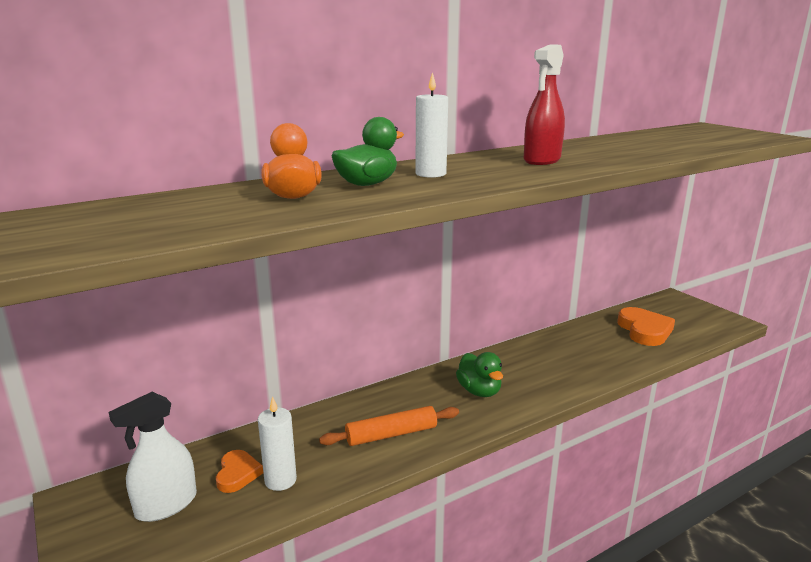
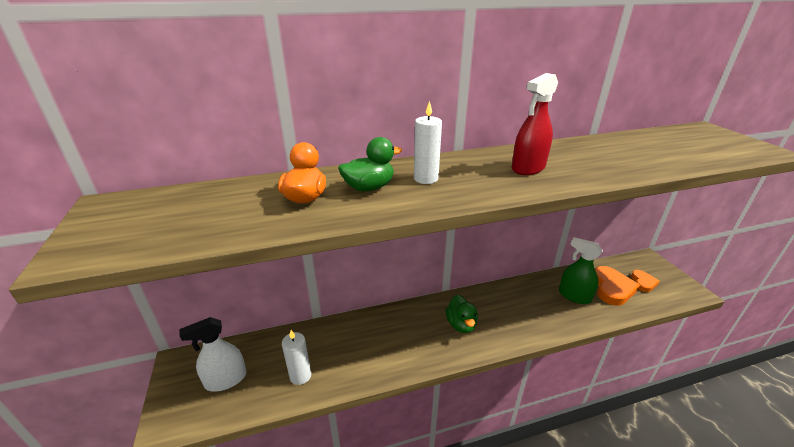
camera: 15 degrees right, 10 degrees up
(237, 474) = (276, 364): orange heart -> orange heart (643, 282)
(391, 434) = (385, 351): orange rolling pin -> none
(605, 343) = (574, 296): none -> green spray bottle

